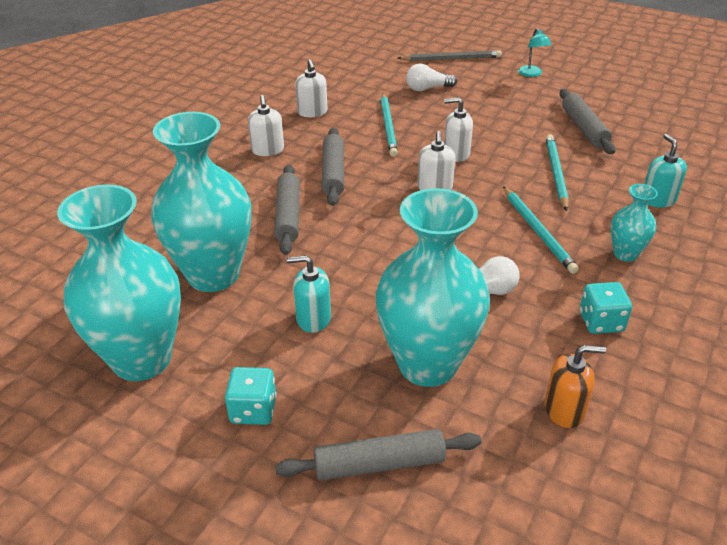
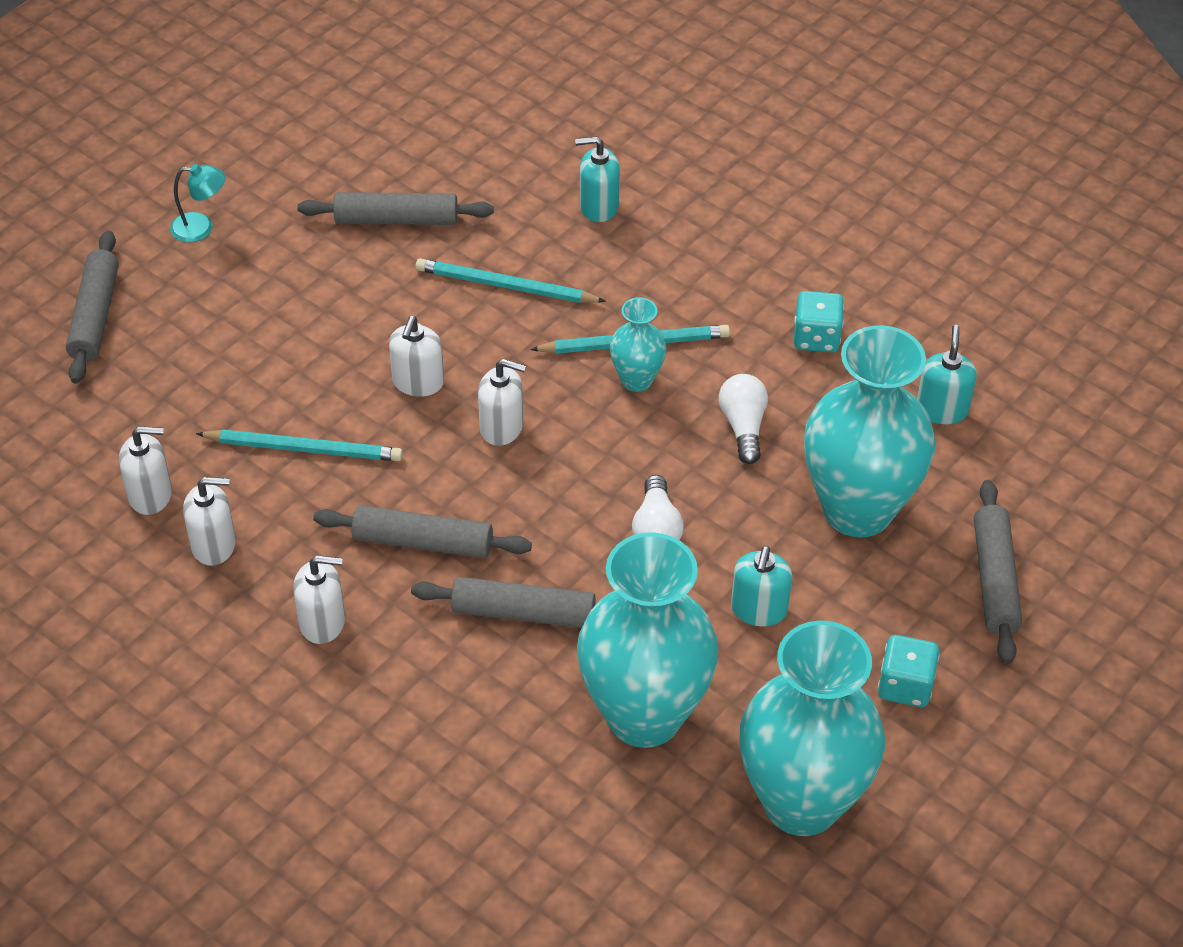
camera: 80 degrees left, 10 degrees up
(340, 91) = (150, 495): none -> white soap dispenser
(427, 88) = (194, 372): white light bulb -> white light bulb (656, 529)
(451, 59) = (95, 316): grey pencil -> grey rolling pin
(564, 410) = (942, 409): orange soap dispenser -> turquoise soap dispenser
(625, 254) = (701, 276): turquoise vase -> turquoise vase (636, 380)

